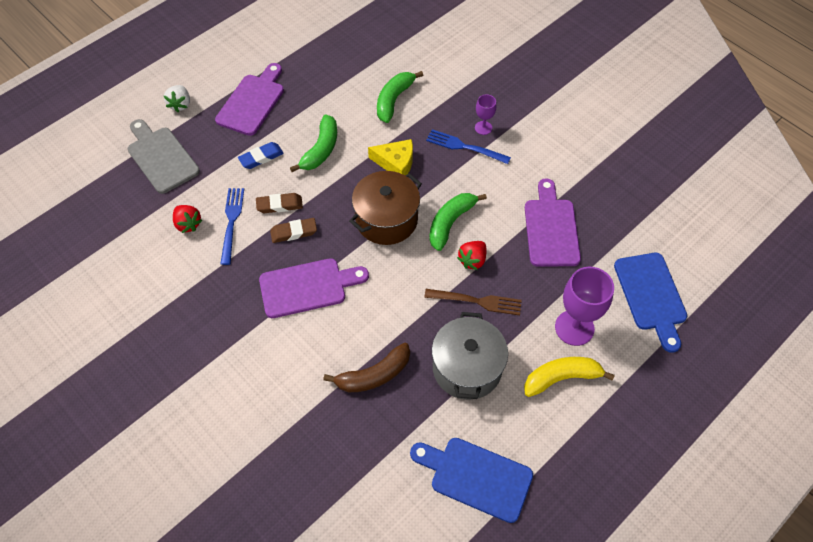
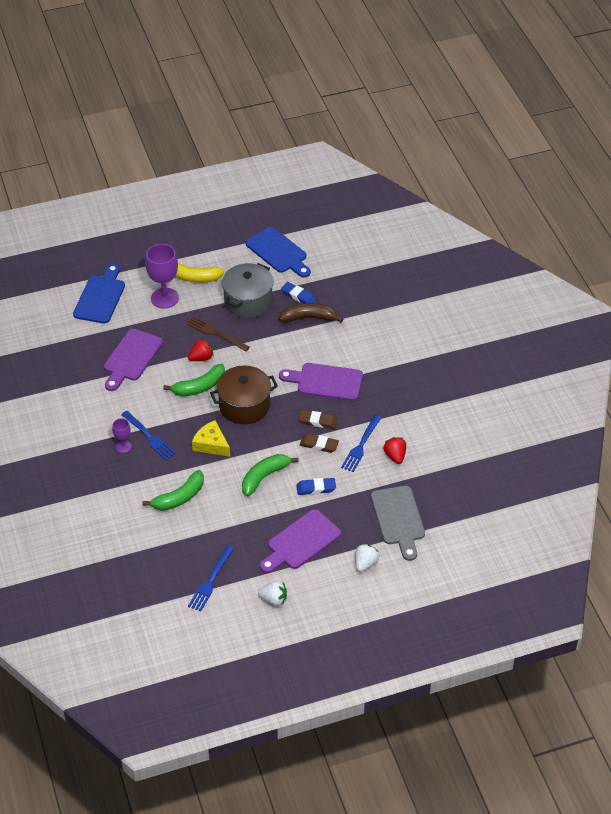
camera: 155 degrees left, 10 degrees down
(254, 47) = (274, 599): none -> white strawberry
(320, 42) = (211, 580): none -> blue fork
(406, 406) = (298, 296): none -> blue eraser

